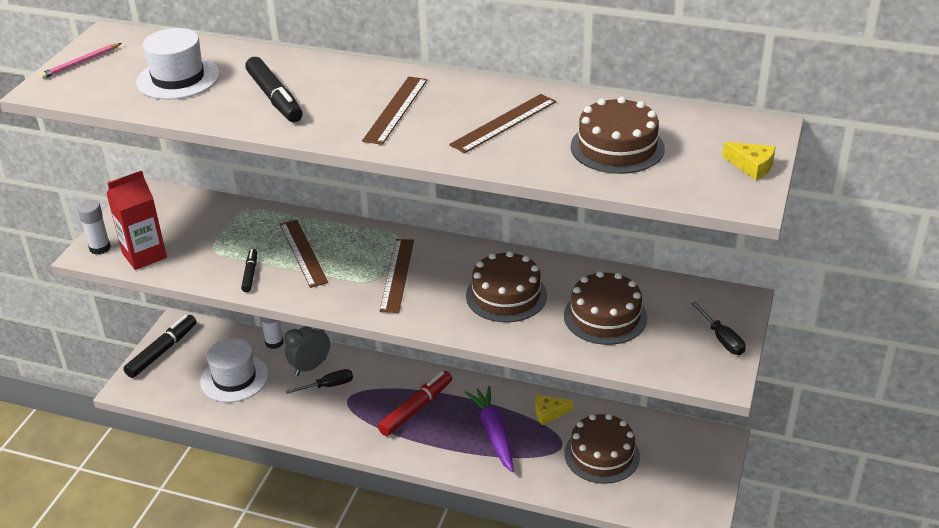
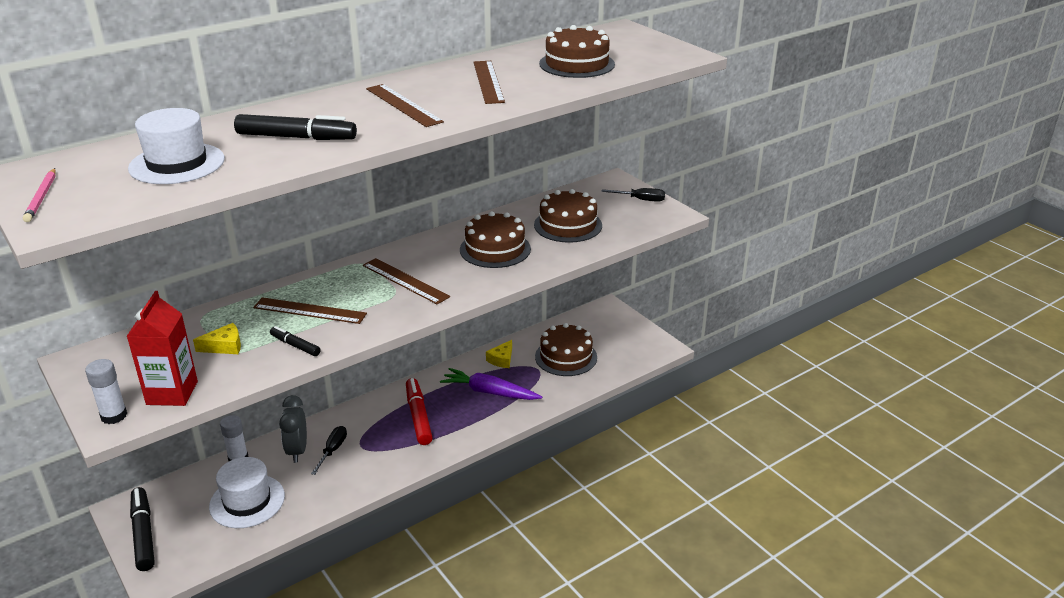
camera: 55 degrees left, 5 degrees down
(752, 166) = (656, 43): yellow cheese -> yellow cheese (224, 346)

